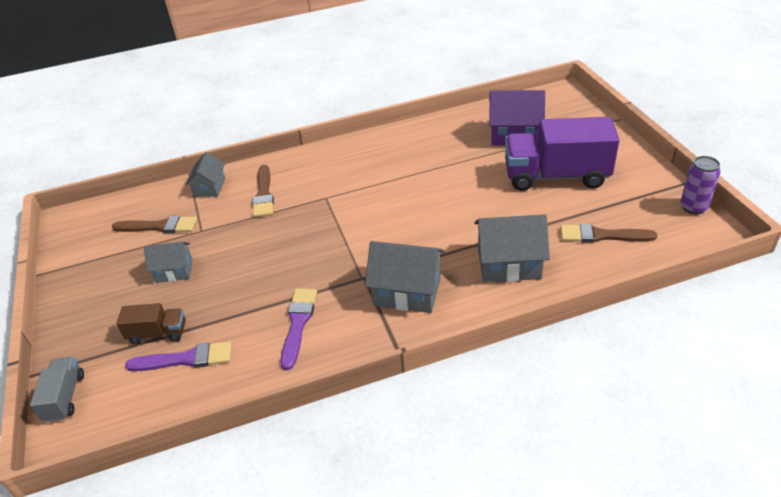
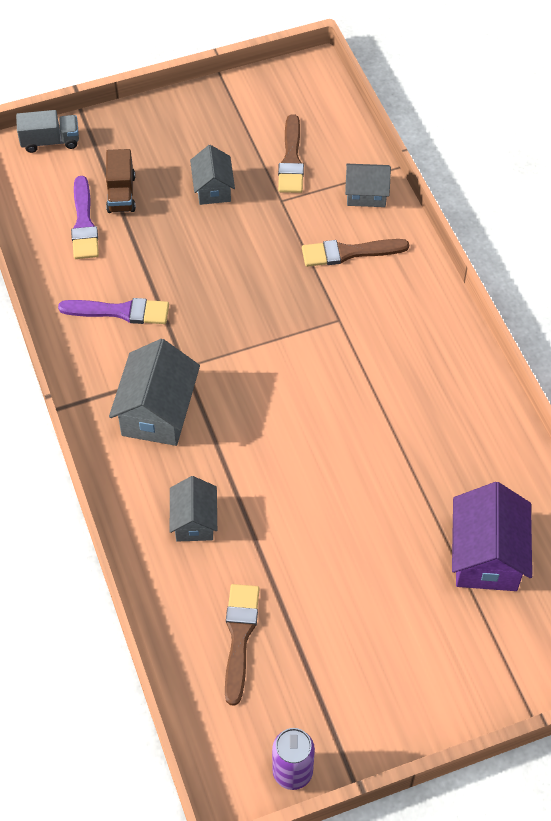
camera: 85 degrees right, 15 degrees up
(509, 264) = (194, 521): grey house -> grey house, size x0.62
(556, 176) = (375, 600): purple truck -> none

